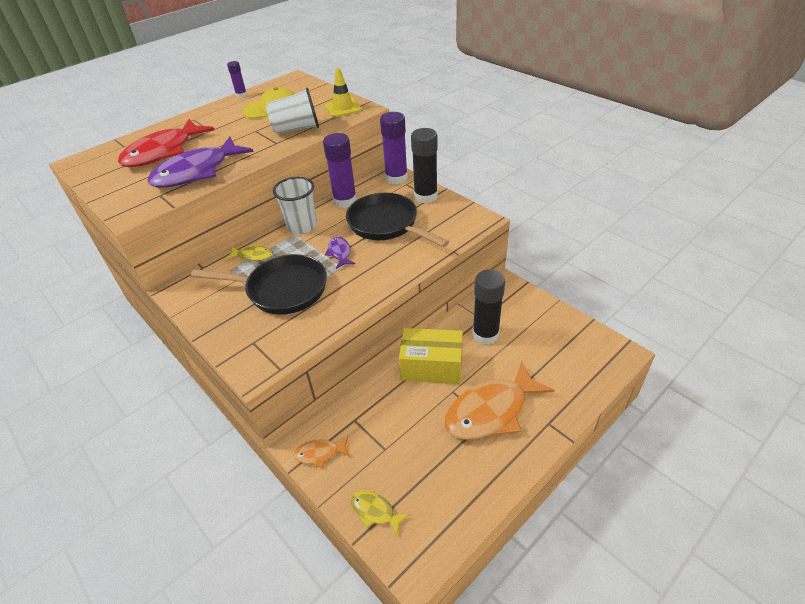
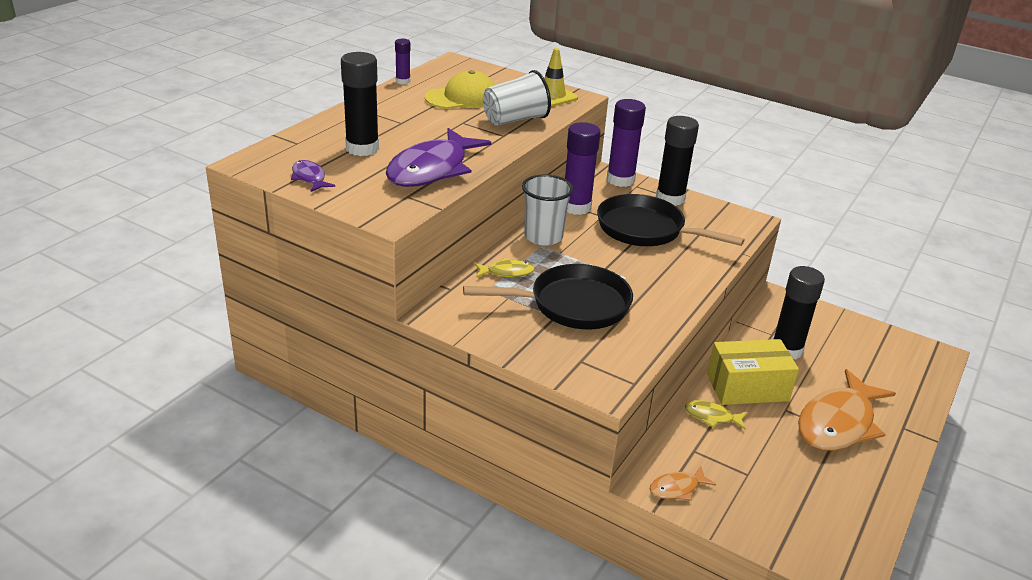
camera: 20 degrees left, 10 degrees down
(163, 152) = (362, 148): red fish -> black glue stick
(339, 253) = (612, 262): purple fish -> purple fish (309, 178)
(375, 511) = (775, 533): yellow fish -> yellow fish (712, 417)

